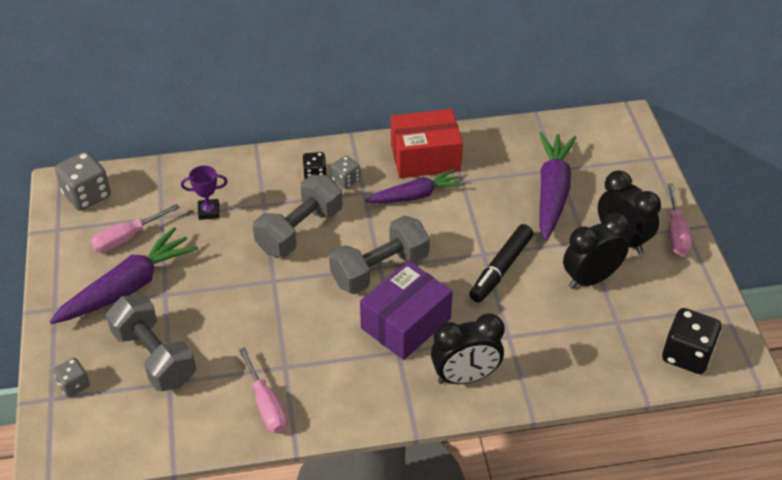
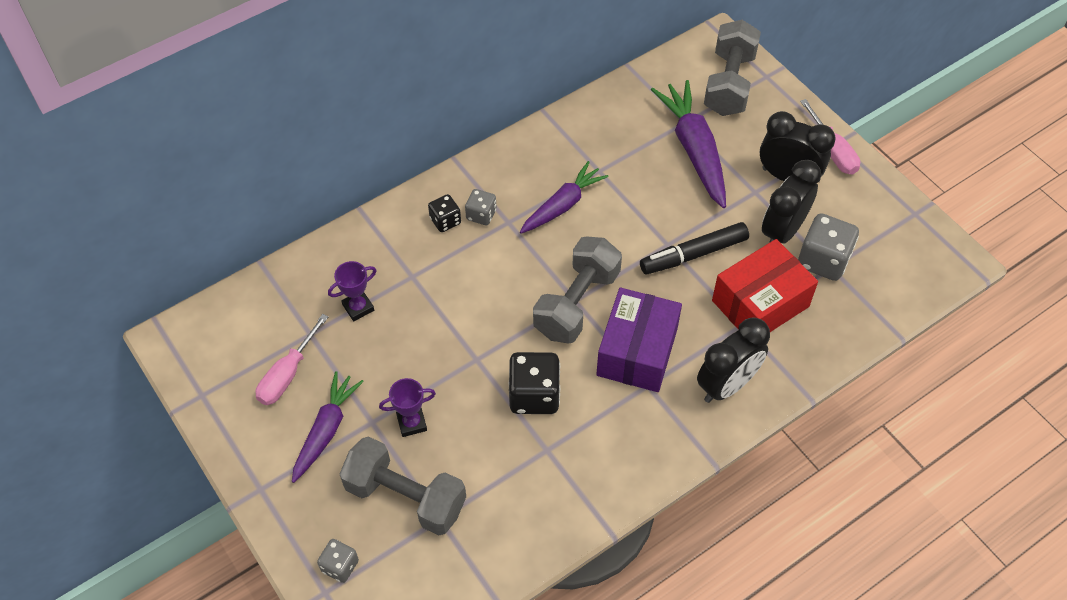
camera: 25 degrees left, 10 degrees up
(87, 195) = (209, 341): grey dice -> grey dice (823, 260)
(128, 287) = (326, 430): purple carrot -> purple carrot, size x0.67
(194, 306) = (411, 423): none -> purple trophy
(266, 404) = (553, 499): pink screwdriver -> none
(299, 230) = (468, 291): grey dumbbell -> grey dumbbell (729, 83)
(425, 157) = (547, 157): red box -> red box (760, 303)
(501, 269) = (693, 254): black marker -> black marker turned 60 degrees clockwise
(687, 355) = (911, 276): black dice -> black dice (534, 395)

